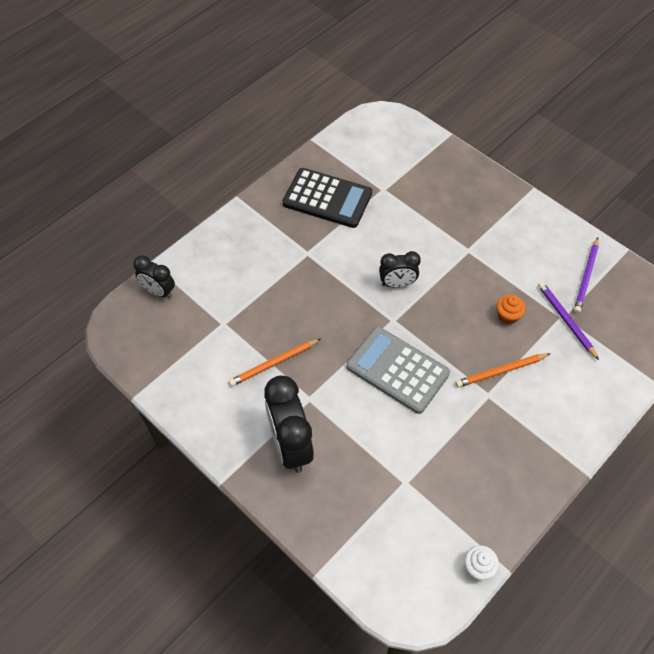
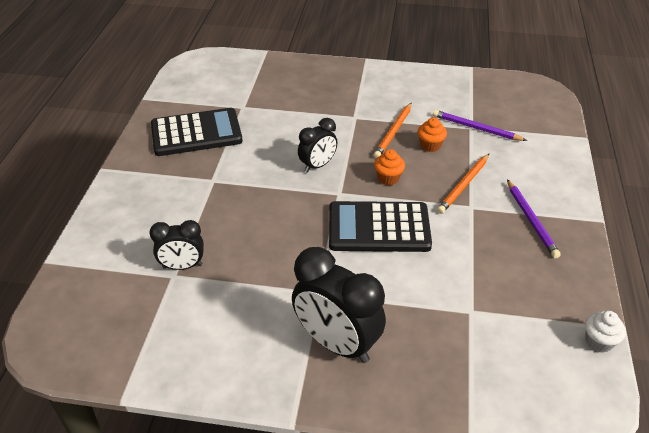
camera: 35 degrees left, 15 degrees down
(158, 291) = (75, 283): black clock -> black clock (182, 266)
(274, 363) = (257, 282): orange pencil -> orange pencil (394, 132)
(397, 370) = (379, 228): grey calculator -> black calculator
(443, 328) = (388, 178): none -> orange cupcake
(586, 277) = (461, 95): purple pencil -> purple pencil (531, 220)

